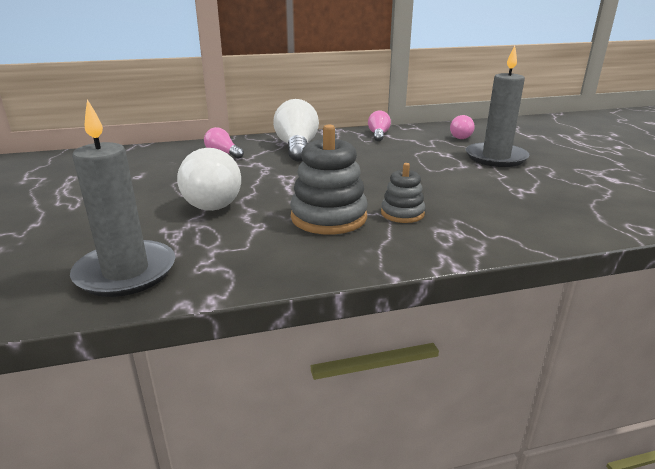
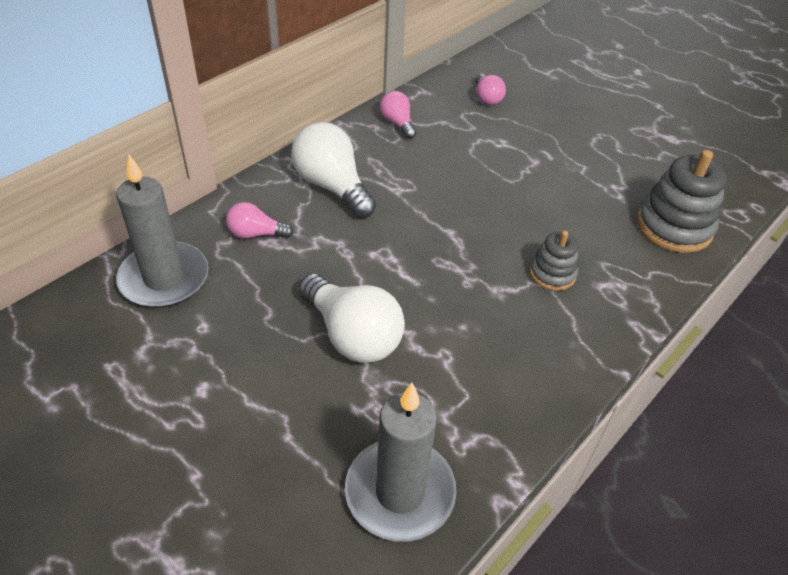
camera: 35 degrees left, 20 degrees up
(328, 217) = (495, 310): grey stacking toy -> grey stacking toy (674, 227)
(496, 157) = (552, 133): grey candle -> grey candle (164, 278)

